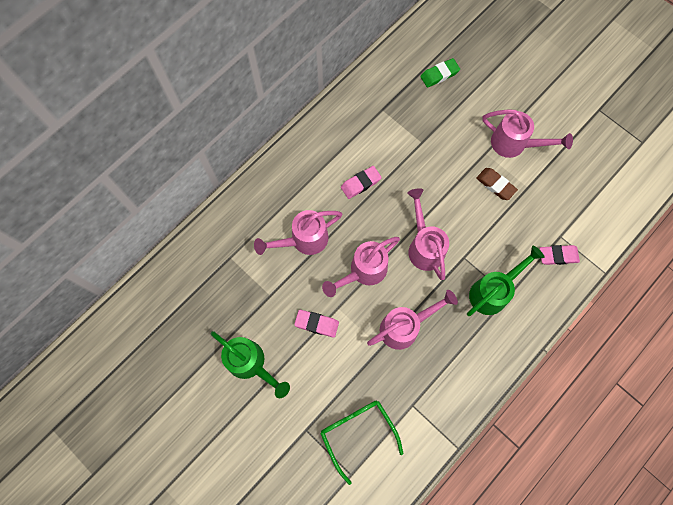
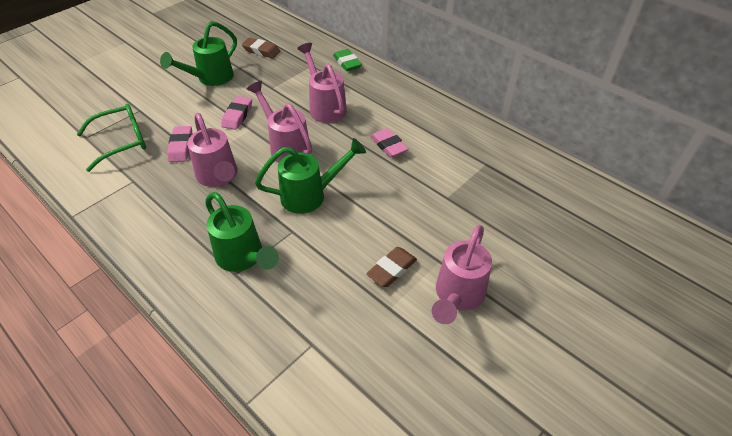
camera: 90 degrees right, 25 degrees down
(198, 315) = (261, 51): none -> brown eraser
(424, 246) = (311, 195): pink watering can -> green watering can
(439, 75) = (550, 217): green eraser -> green eraser (347, 63)
(558, 256) = (282, 338): pink eraser -> pink eraser (181, 147)

